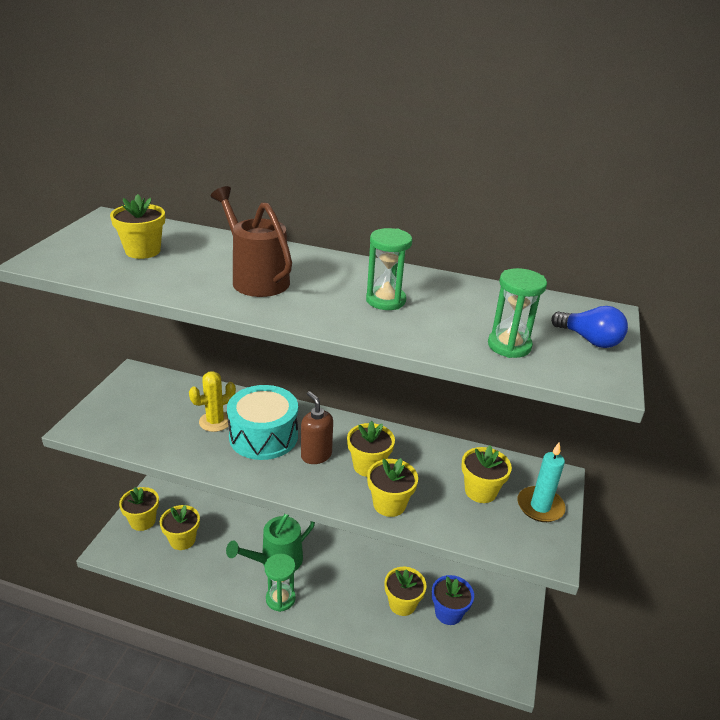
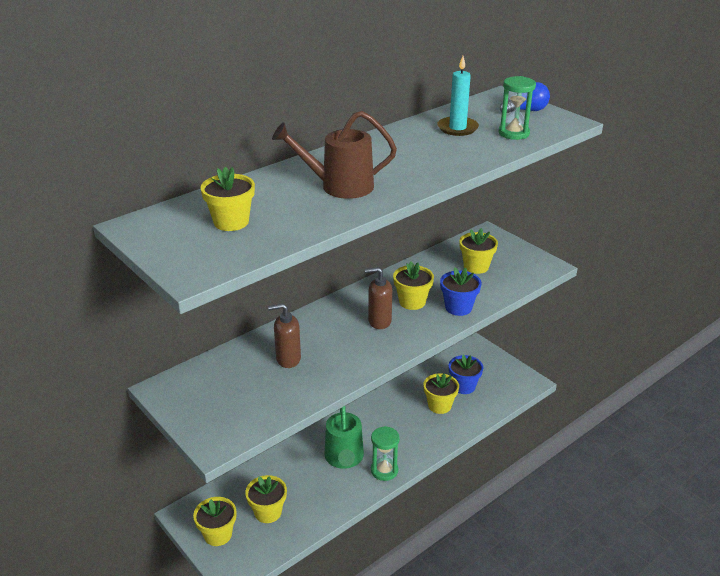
camera: 55 degrees left, 0 degrees up
(215, 421) = (288, 359): yellow cactus -> brown soap dispenser
(263, 436) = (332, 339): turquoise drum -> none
(385, 300) = (422, 151): green hourglass -> none
(389, 504) = (458, 307): yellow flower pot -> blue flower pot
(540, 506) = (507, 251): turquoise candle -> turquoise candle (457, 128)

